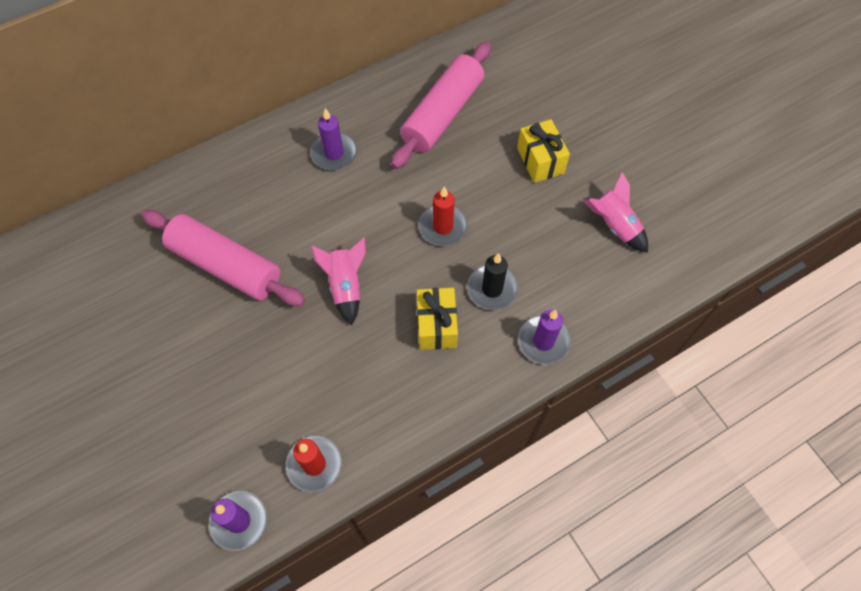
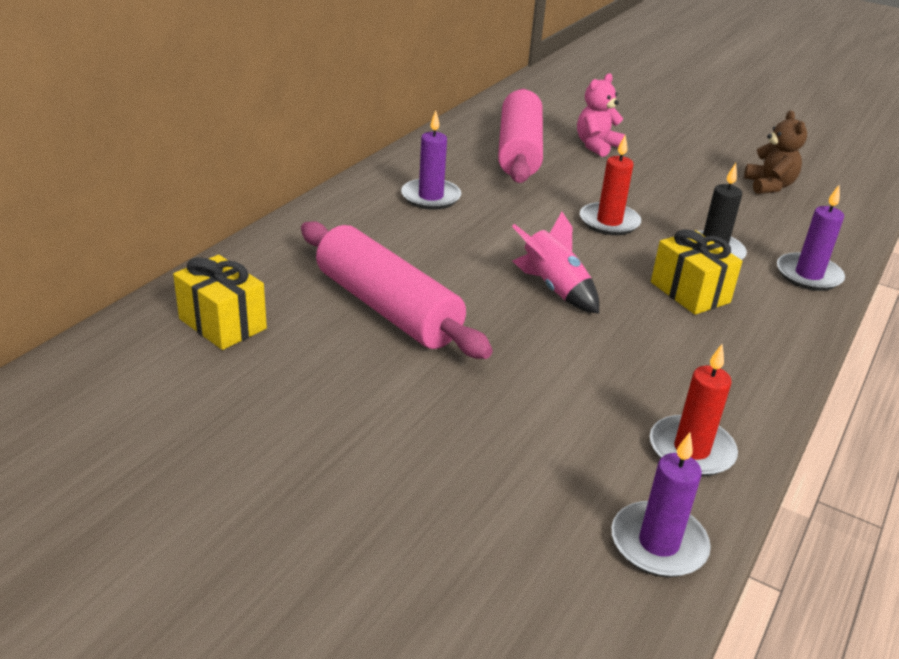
camera: 30 degrees left, 30 degrees down
(226, 265) = (387, 308): pink rolling pin -> pink rolling pin turned 45 degrees clockwise
(512, 126) = (596, 146): none -> pink teddy bear
(540, 161) = (650, 161): yellow gift -> yellow gift (223, 324)
(614, 225) = (769, 186): pink rocket -> brown teddy bear

